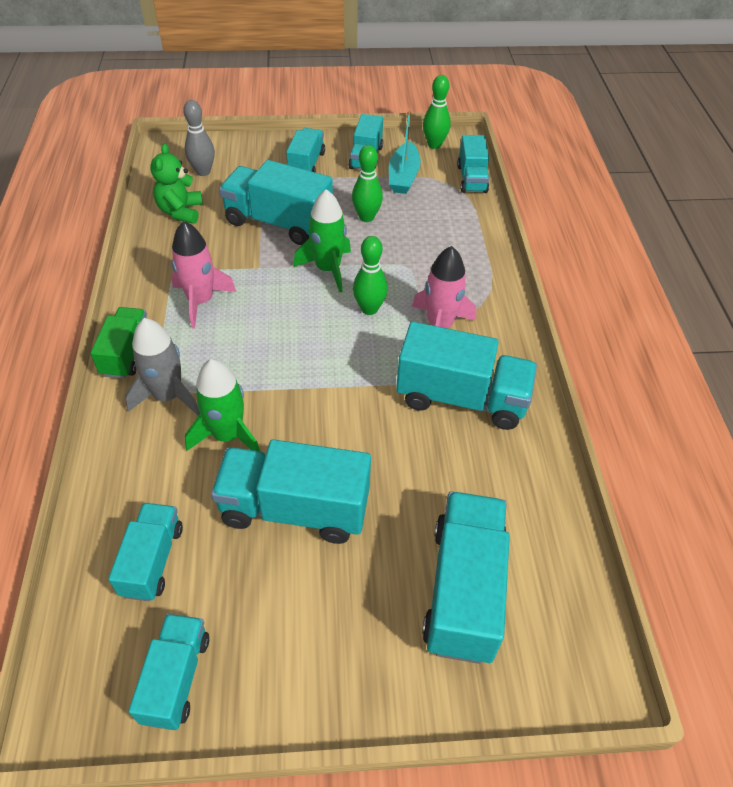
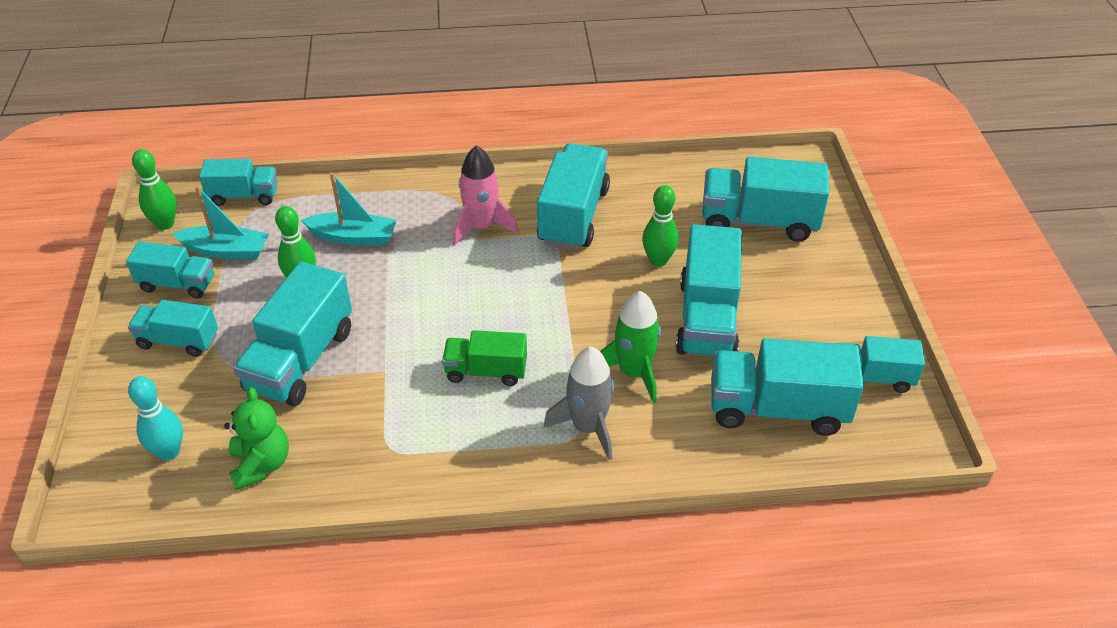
camera: 90 degrees left, 5 degrees down
(127, 353) = (527, 475): green truck -> green truck (486, 371)
(152, 560) = (777, 408): turquoise truck -> turquoise truck, size x1.66
(181, 212) = (261, 464): green teddy bear -> green teddy bear turned 105 degrees counterclockwise
(201, 301) = (441, 418): pink rocket -> none
(203, 172) = (169, 452): grey bowling pin -> turquoise bowling pin
(327, 269) = (392, 311): green rocket -> none
(369, 309) = (457, 276): green bowling pin -> green bowling pin (658, 260)
(422, 242) = (353, 237): none -> turquoise boat

